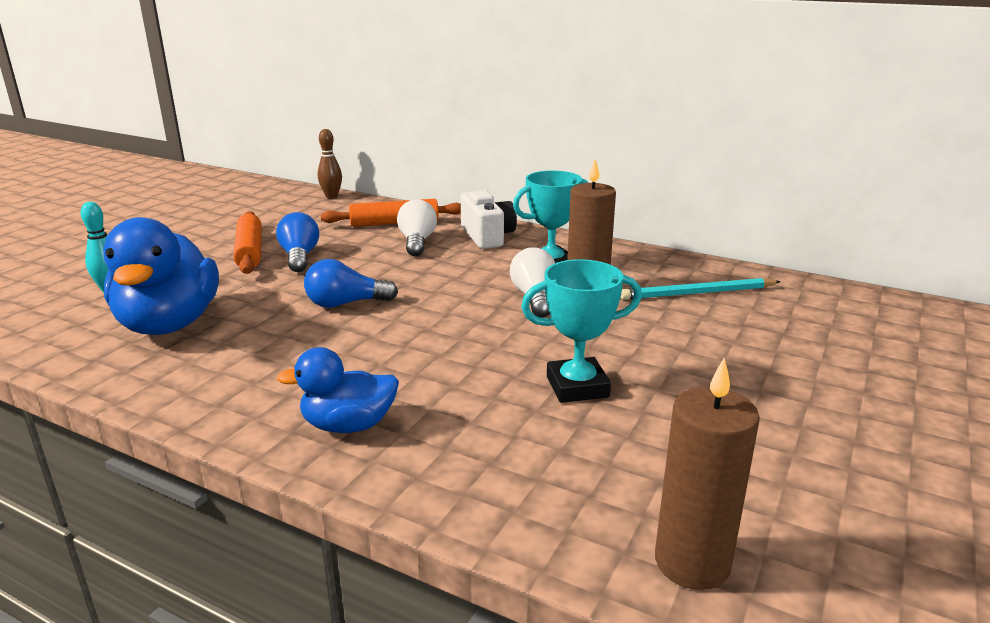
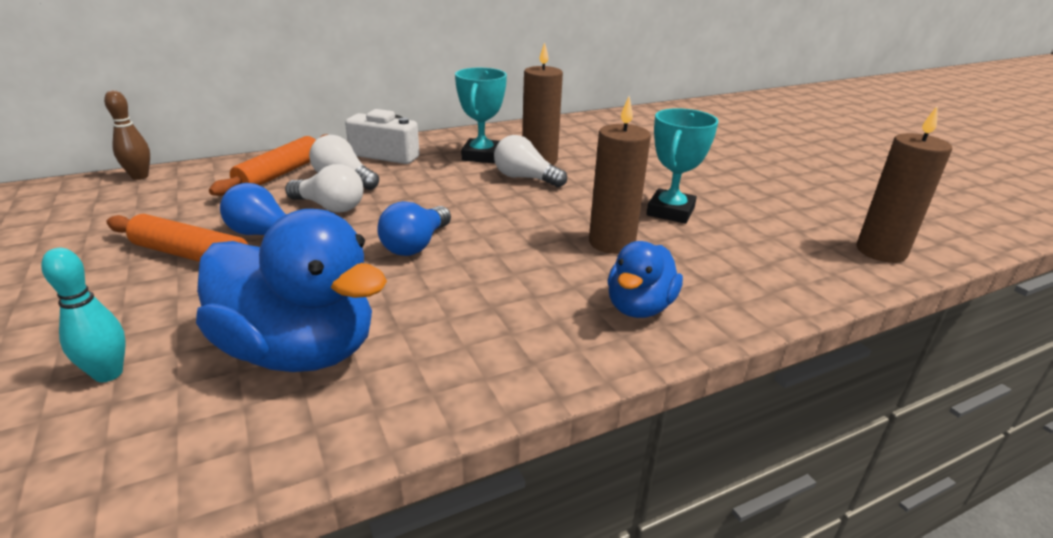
camera: 55 degrees left, 5 degrees up
(366, 256) = (330, 207): none -> white light bulb
(458, 377) = (611, 243): none -> brown candle
(697, 293) = (592, 138): turquoise pencil -> none

